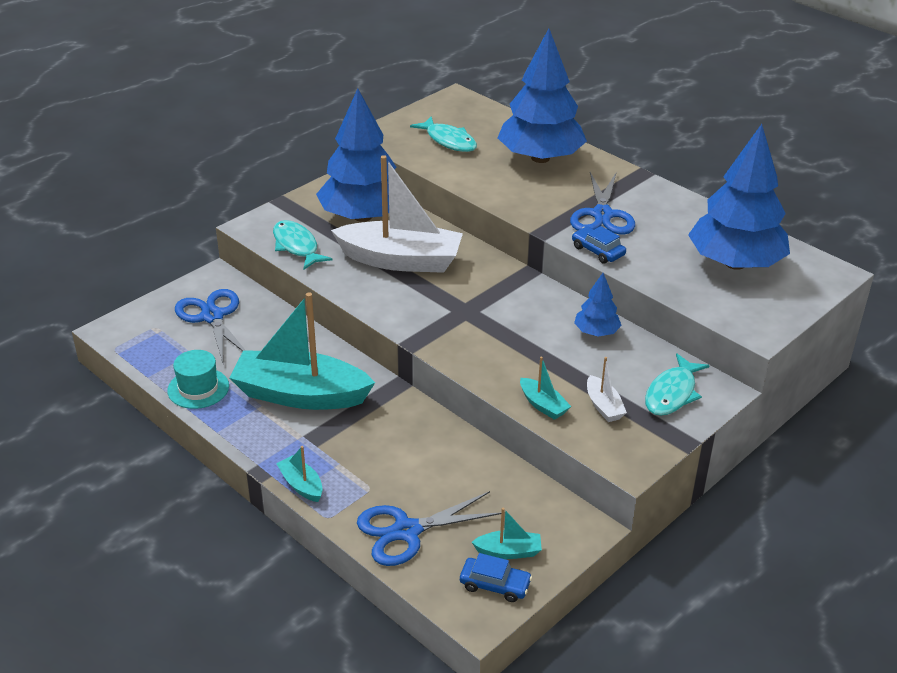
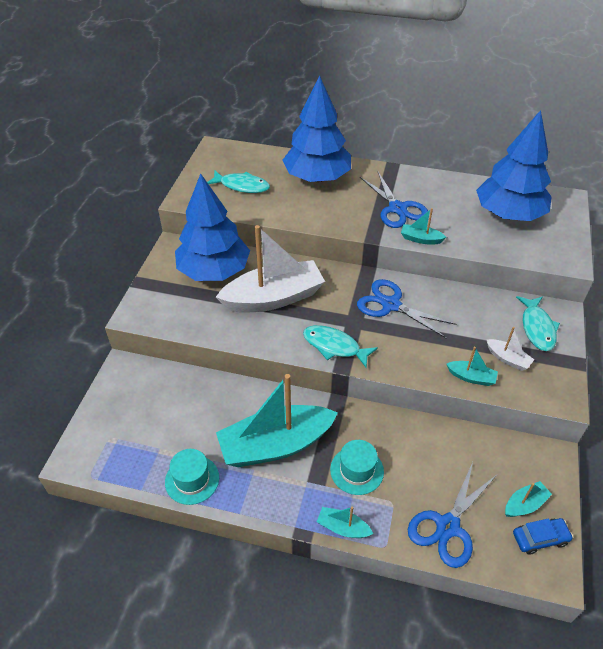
camera: 30 degrees left, 10 degrees up
(212, 316) = (150, 406): blue scissors -> blue scissors (390, 304)
(297, 246) = (186, 318): turquoise fish -> turquoise fish (334, 346)
(360, 448) = (357, 470): none -> turquoise hat
(596, 332) = (451, 300): blue tree -> none
(597, 251) = (420, 239): blue car -> turquoise boat

